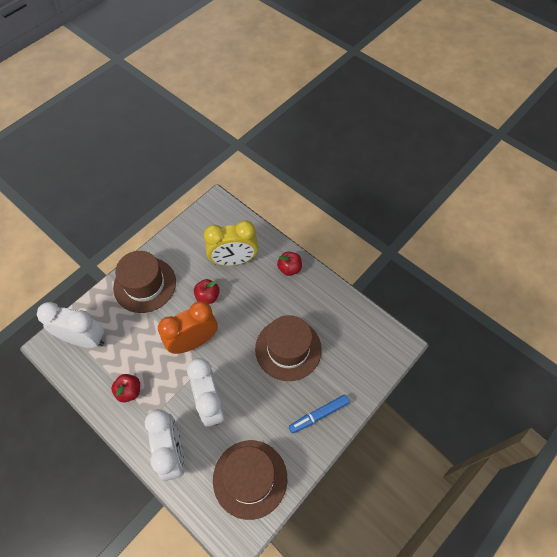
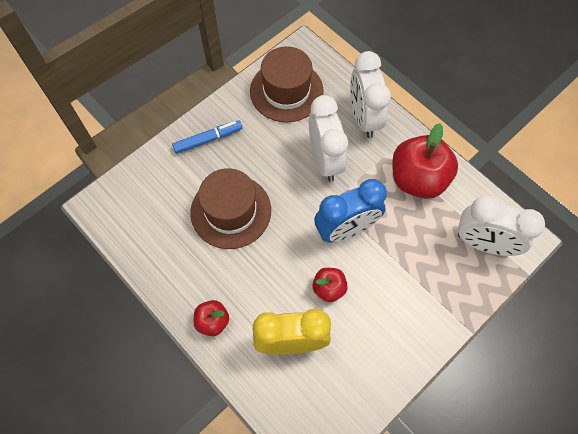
camera: 175 degrees left, 5 degrees up
(129, 391) = (418, 179): red apple -> red apple, size x1.97
(145, 284) = (416, 313): brown hat -> none
(193, 341) = (346, 229): orange clock -> blue clock

